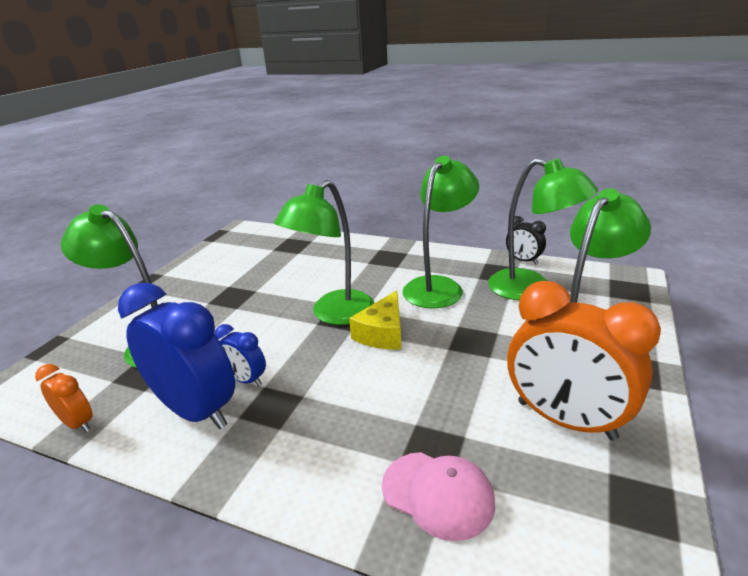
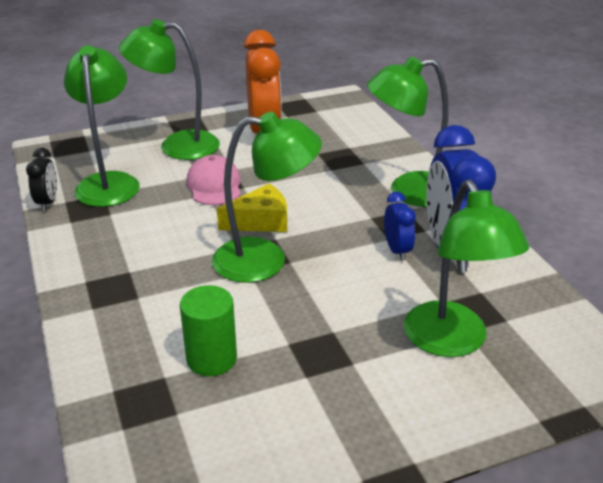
camera: 135 degrees left, 5 degrees up
(78, 423) = (546, 294): orange clock -> none
(286, 266) = (211, 359): none -> green cylinder
(438, 494) = (365, 146): pink cap -> pink cap (214, 185)
(439, 286) = (150, 227): green lamp -> green lamp (408, 191)

